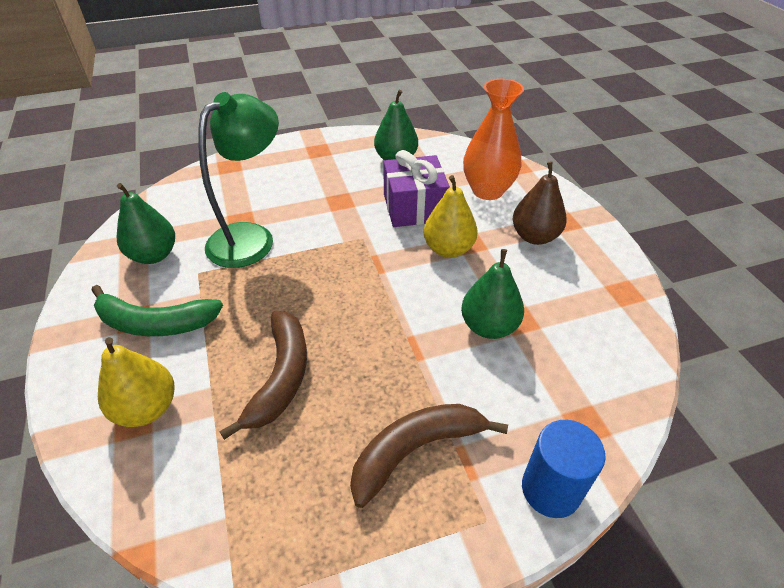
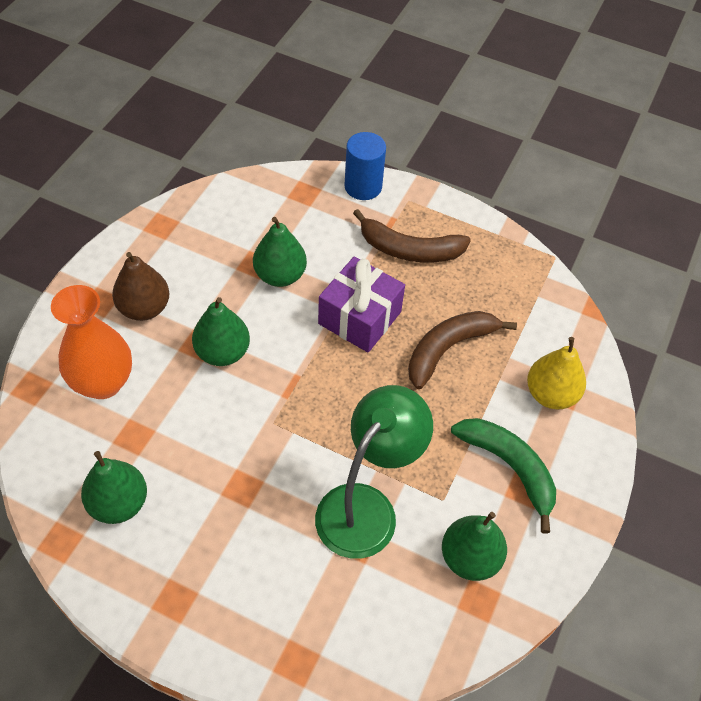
camera: 140 degrees left, 10 degrees up
(251, 237) = (366, 507): green lamp -> green lamp turned 135 degrees clockwise
(414, 207) = (190, 419): purple gift -> purple gift (359, 318)
(448, 249) = (222, 352): yellow pear -> green pear

